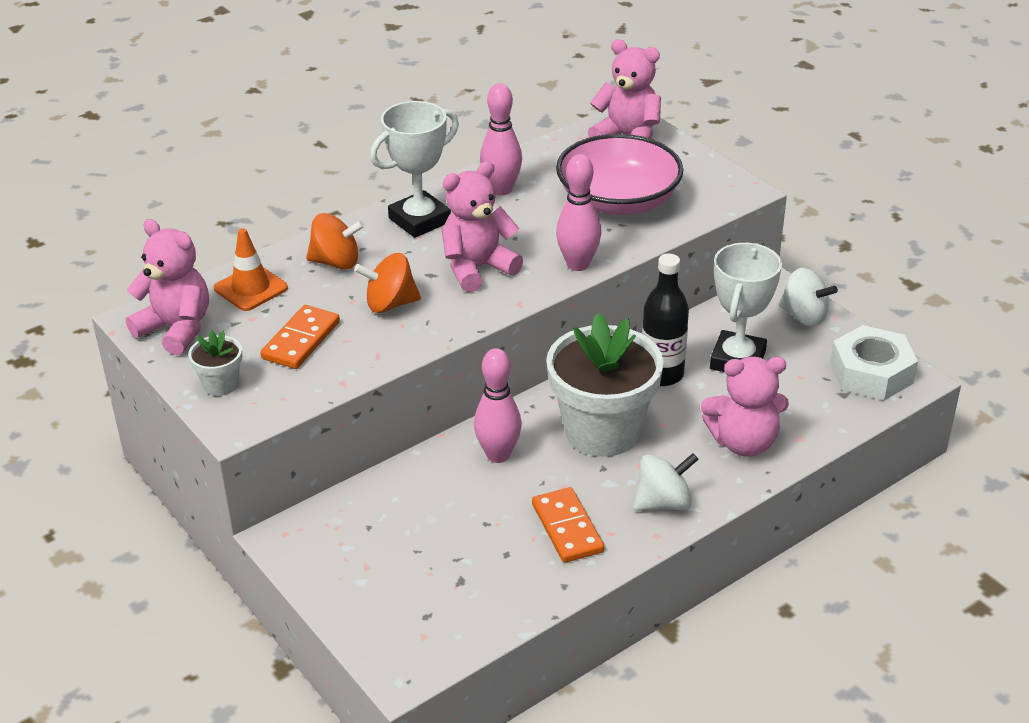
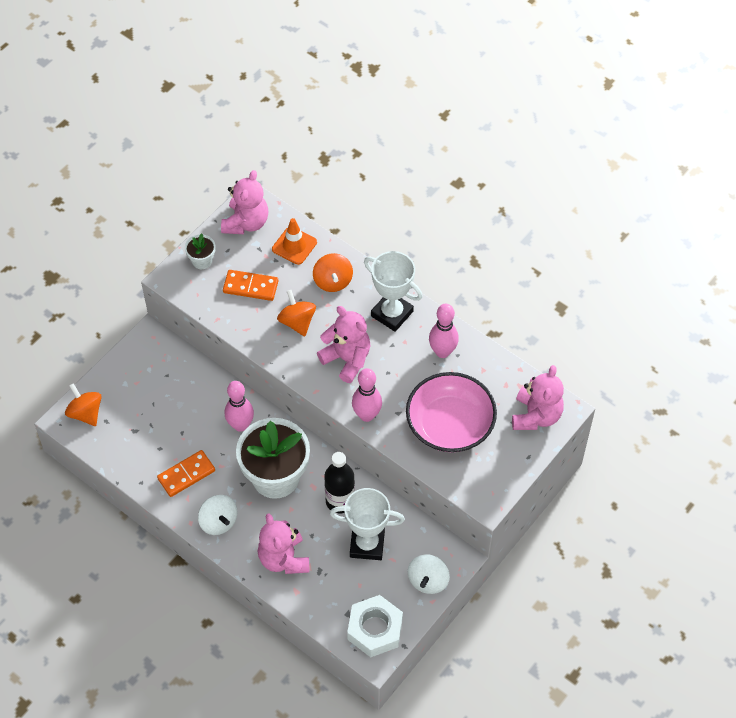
camera: 75 degrees right, 20 degrees up
(399, 641) = (85, 413): none -> orange spinning top

